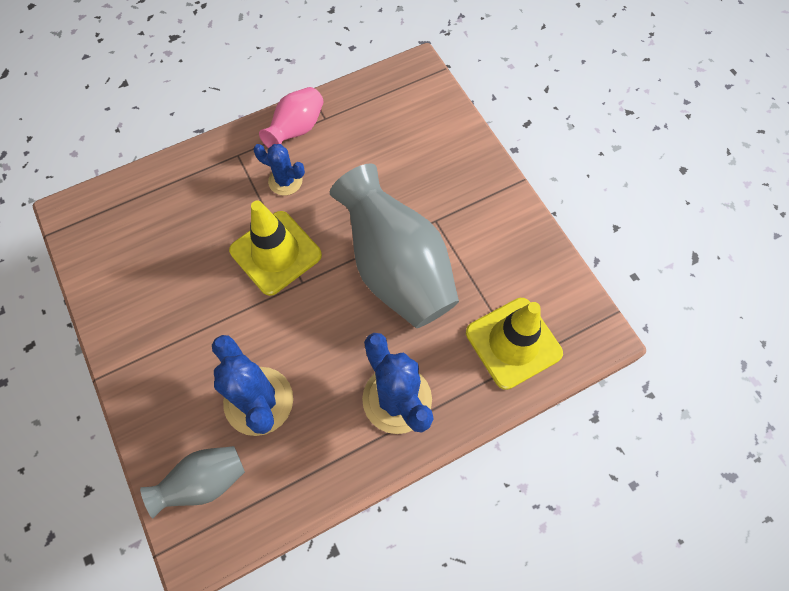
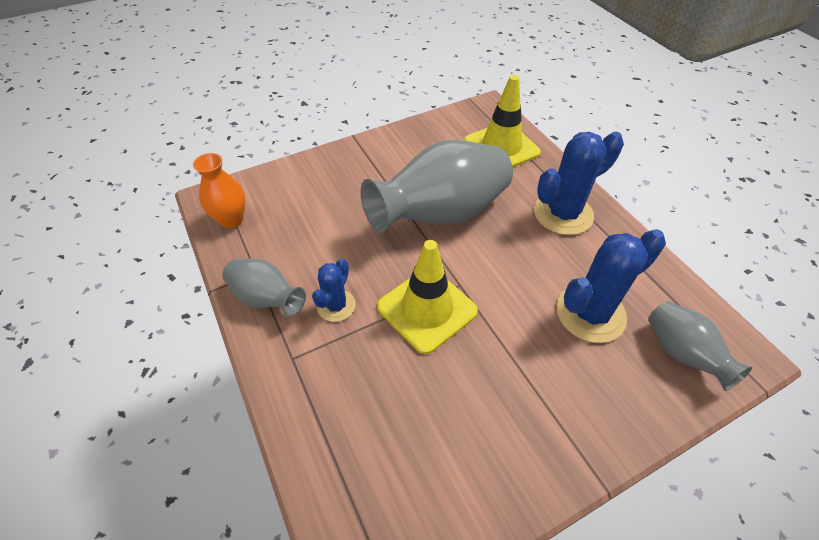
camera: 90 degrees left, 15 degrees down
(296, 129) = (266, 298): pink vase -> grey vase
(388, 90) = (231, 220): none -> orange vase

